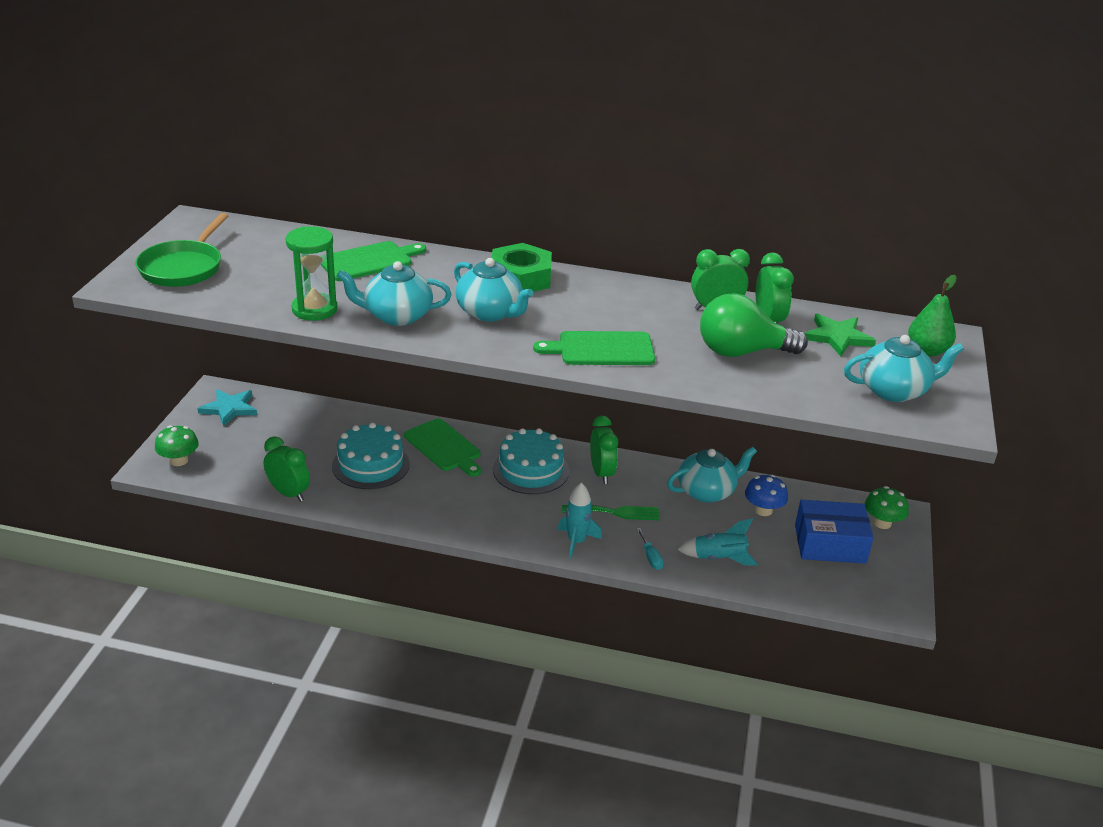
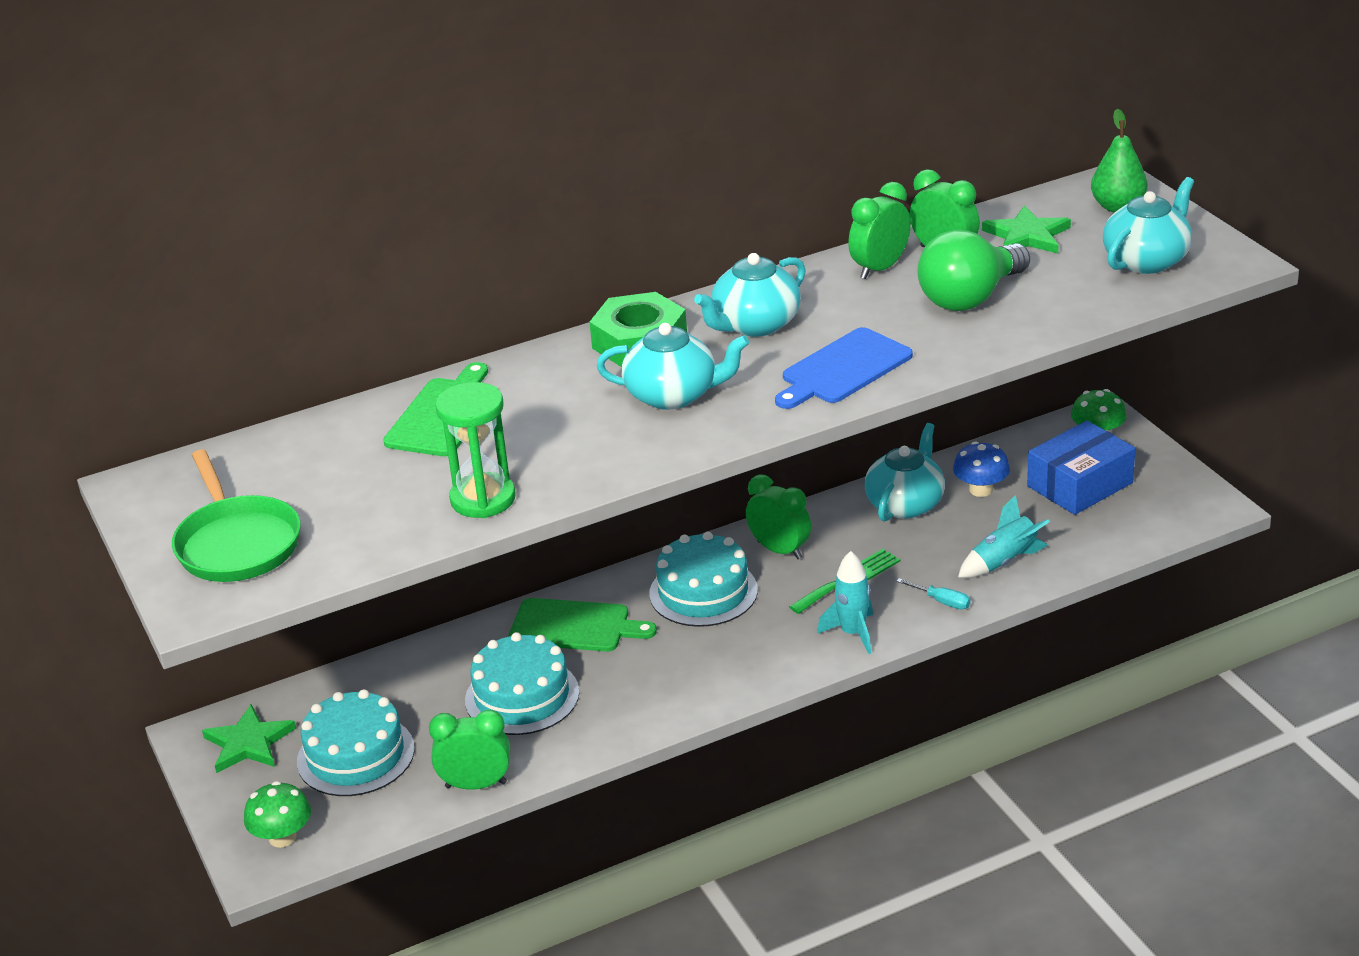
camera: 35 degrees left, 0 degrees up
(229, 408) = (249, 743): turquoise star -> green star
(261, 444) = (355, 755): none -> turquoise cake
(397, 316) = (584, 454): turquoise teapot -> turquoise teapot (755, 324)
(601, 349) = (843, 369): green cutting board -> blue cutting board

